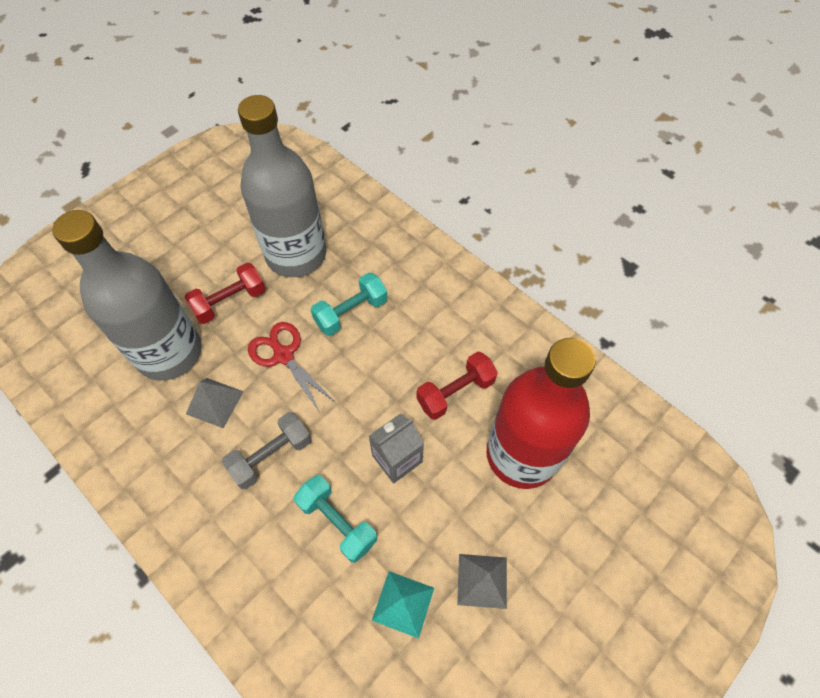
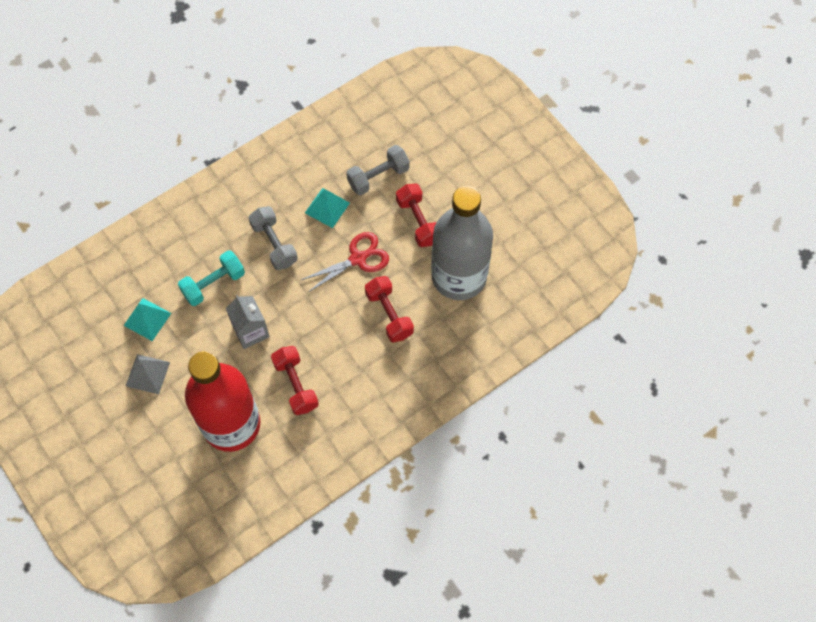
camera: 100 degrees right, 5 degrees up
(169, 352) = (378, 177): grey bottle -> grey dumbbell
(215, 402) = (327, 208): grey pyramid -> turquoise pyramid
(351, 312) = (389, 314): turquoise dumbbell -> red dumbbell

